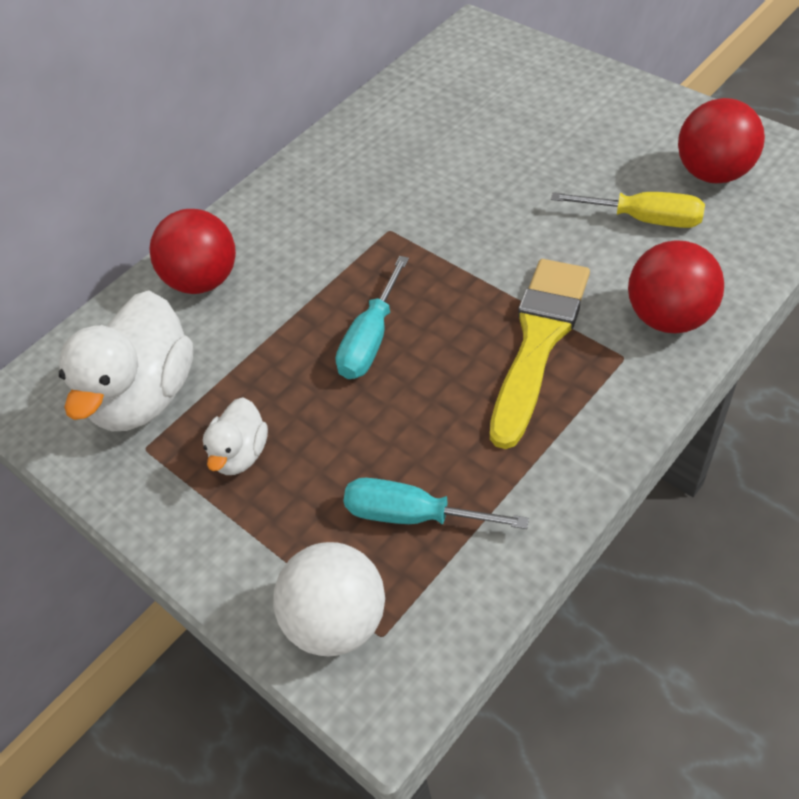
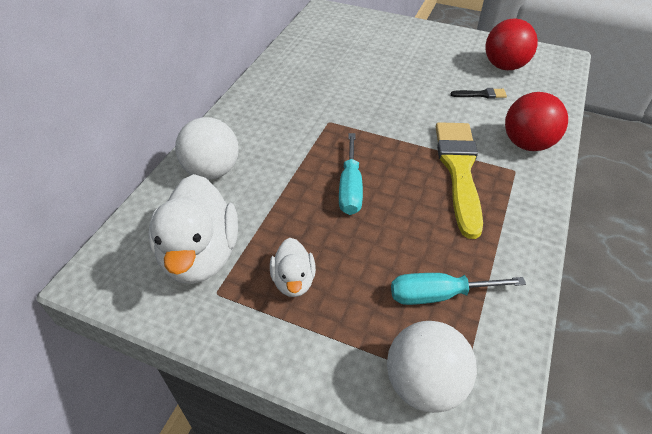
camera: 25 degrees left, 5 degrees down
(203, 280) = (212, 171): red ball -> white ball
(644, 219) = (481, 94): yellow screwdriver -> black brush

